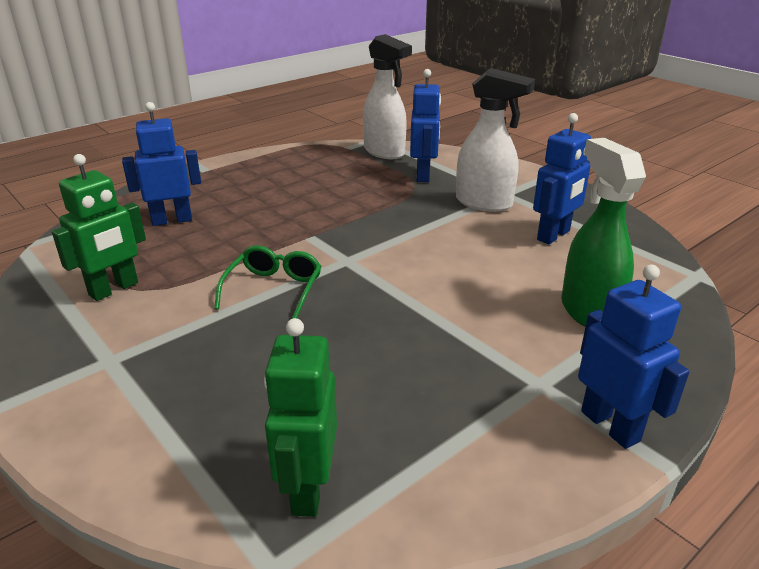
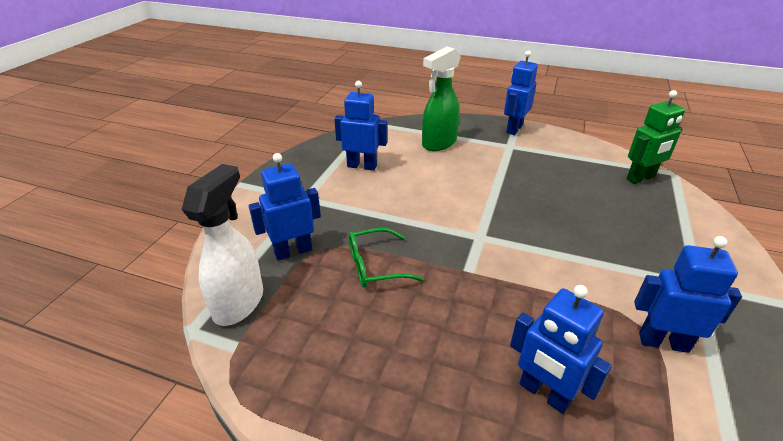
camera: 120 degrees left, 5 degrees up
(114, 289) = (663, 342): green robot -> blue robot
(274, 289) = (551, 252): green glasses -> green glasses (375, 266)
(484, 203) = (332, 203): white spray bottle -> none

